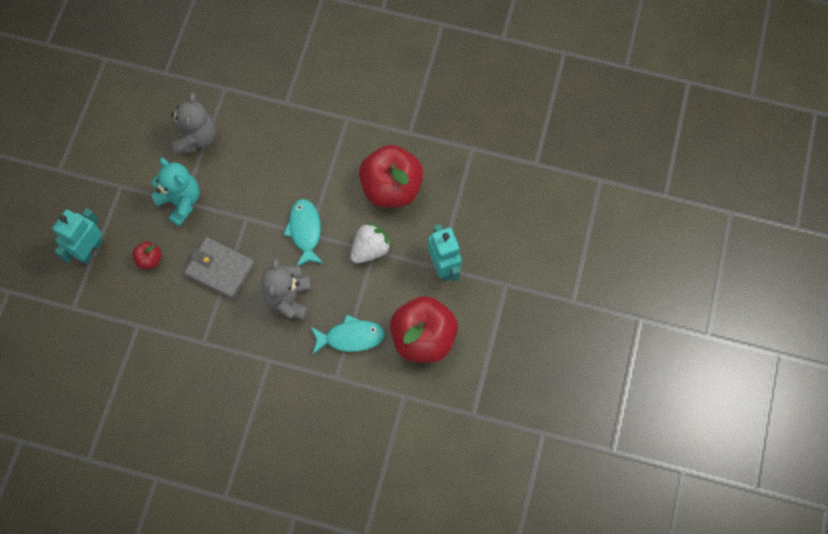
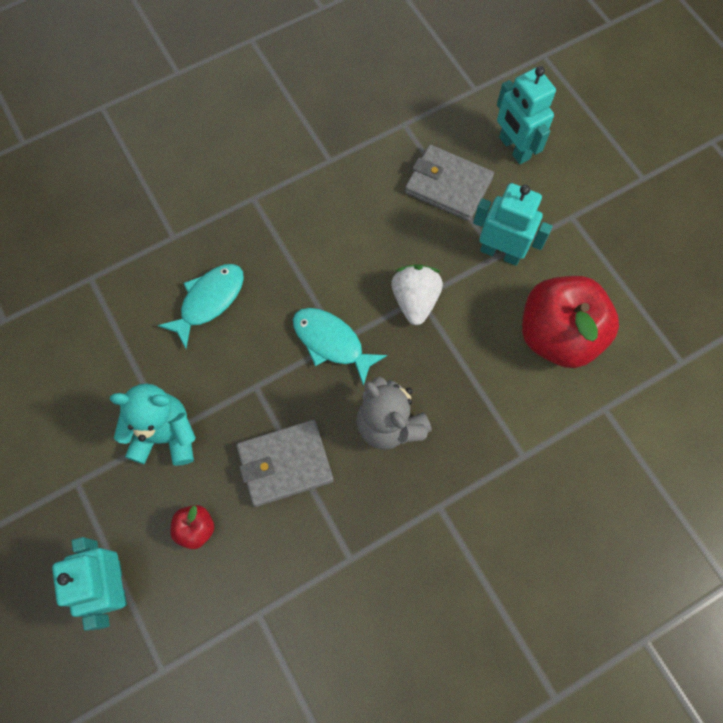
camera: 45 degrees left, 0 degrees up
(196, 138) = (112, 354): grey teddy bear -> none
(351, 337) = (492, 402): turquoise fish -> turquoise fish (209, 301)
(391, 188) = (370, 225): red apple -> none
(457, 204) = (448, 186): none -> grey wallet
(518, 217) = (514, 148): none -> turquoise robot

